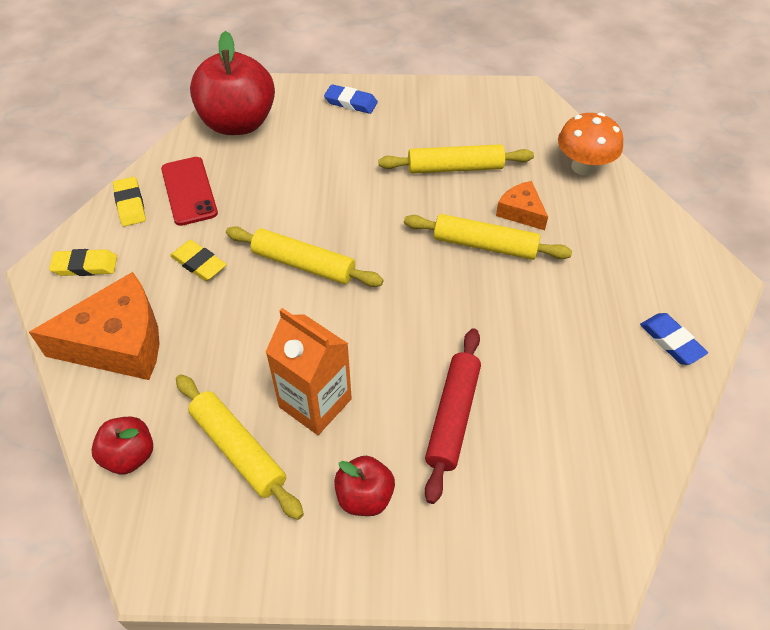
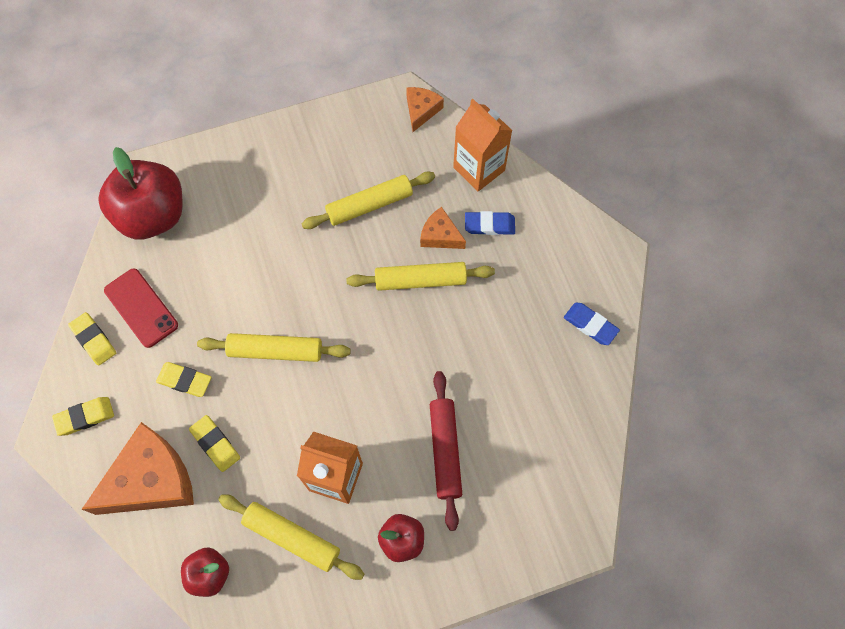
camera: 20 degrees left, 15 degrees up
(201, 330) = (215, 444): none -> yellow eraser
(351, 102) = (249, 158): blue eraser -> blue eraser (489, 225)
(538, 106) = (421, 110): none -> orange cheese
(583, 167) = (479, 169): orange mushroom -> orange carton

